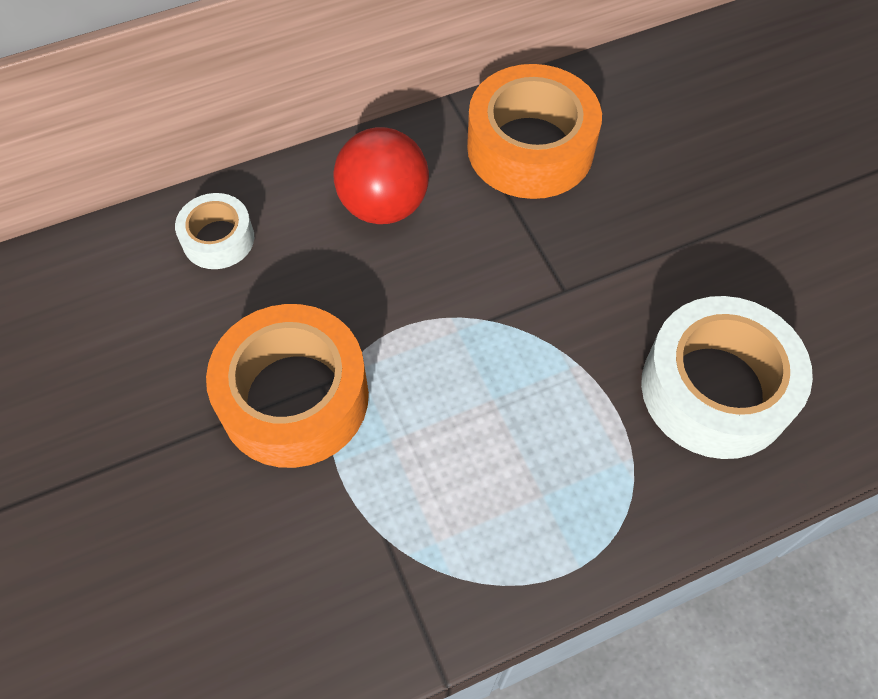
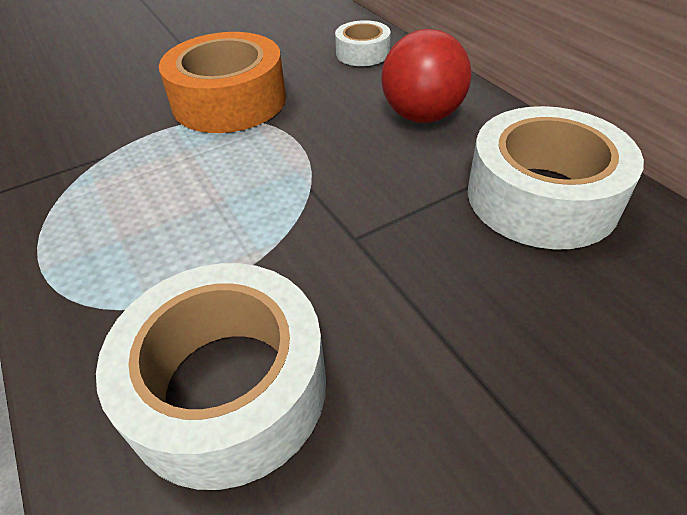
camera: 85 degrees right, 15 degrees down
(530, 148) = (541, 197): orange tape -> white tape

